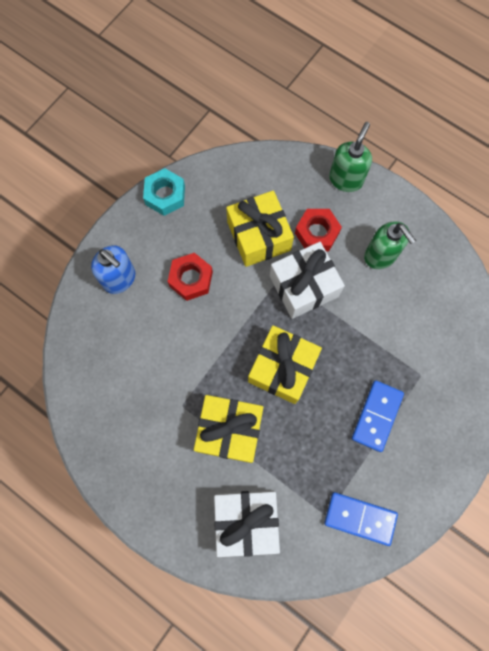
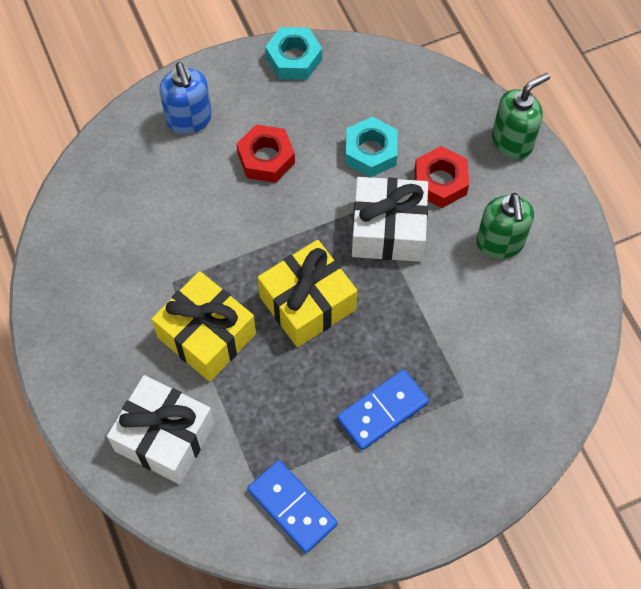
camera: 30 degrees right, 10 degrees down
(258, 236) = (371, 152): yellow gift -> turquoise nut

